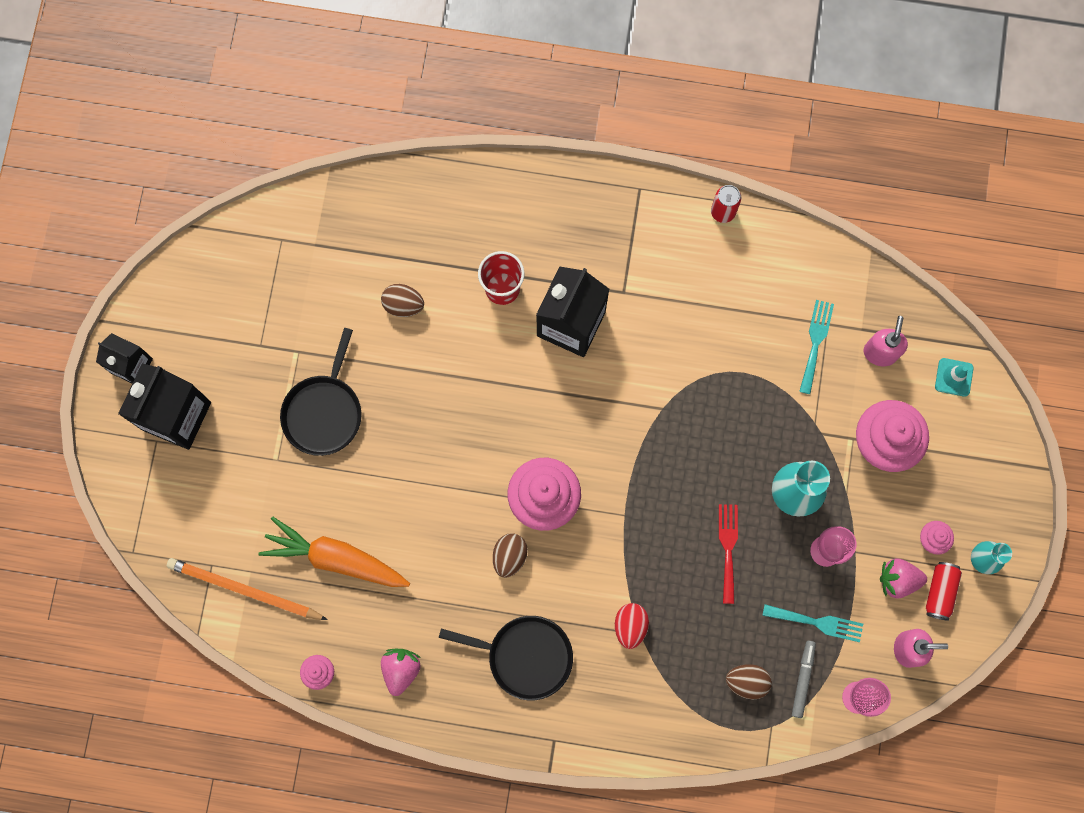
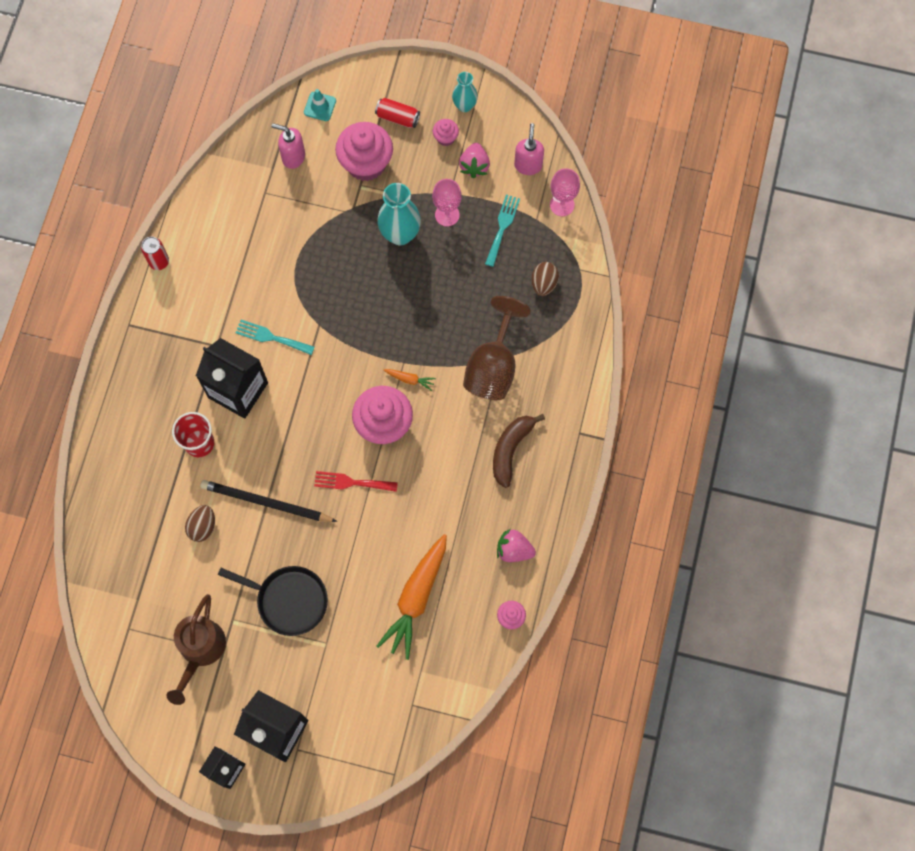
camera: 85 degrees left, 5 degrees down
(244, 590) = (436, 677): orange pencil -> none
(260, 320) = (200, 651): none -> brown watering can
(437, 372) = (266, 502): none -> black pencil
(509, 556) = (428, 455): brown egg -> none
(525, 656) = (511, 449): black pan -> brown banana
(603, 525) = (410, 379): none -> orange carrot
(630, 626) = (493, 366): red egg -> brown goblet
(728, 548) = (438, 286): red fork -> red fork (351, 482)
(803, 679) = (545, 242): grey marker -> none
(815, 342) = (278, 203): turquoise fork -> turquoise fork (271, 337)
(940, 592) = (486, 137): red can -> red can (397, 117)

